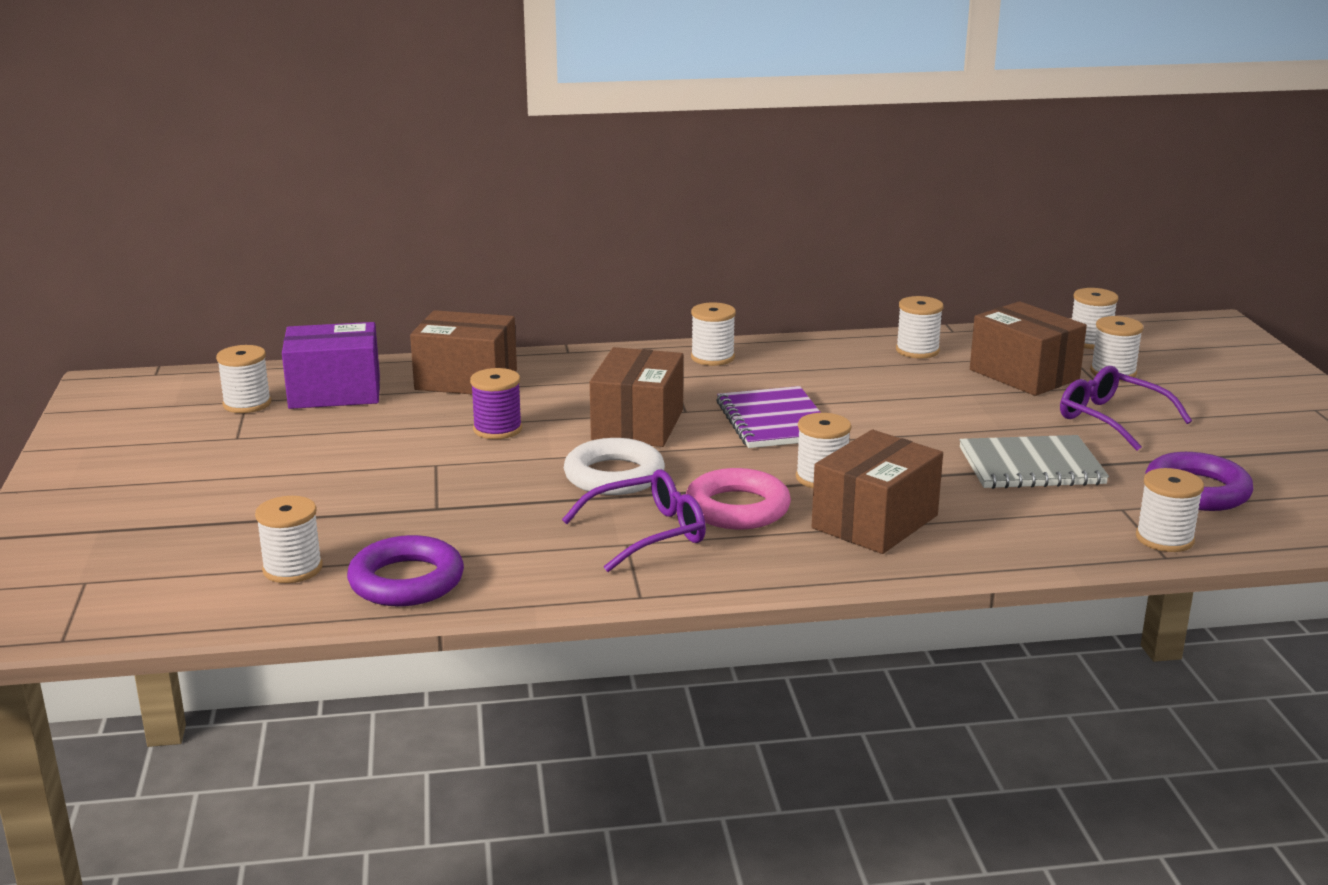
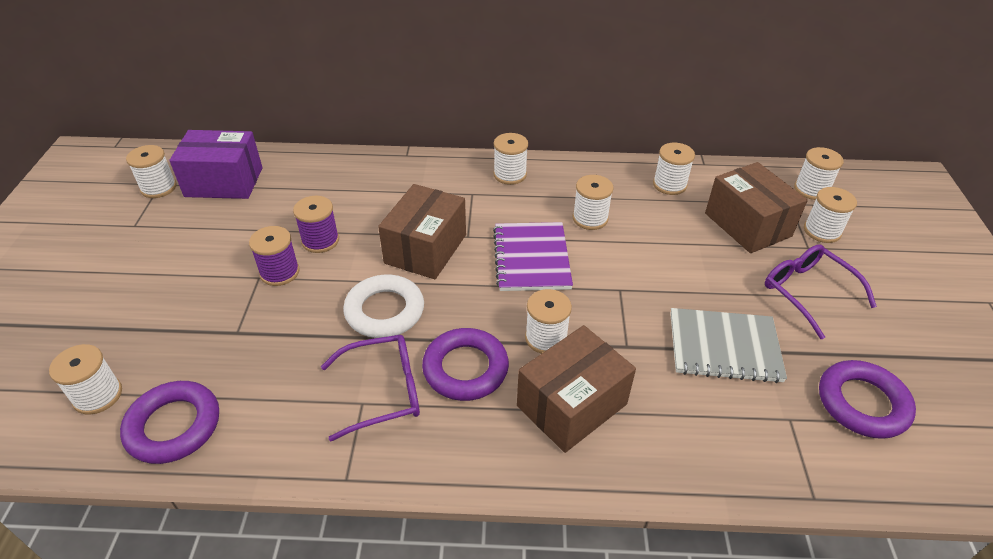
camera: 10 degrees right, 20 degrees up
(461, 458) = (279, 272): none -> purple spool
(466, 380) = (321, 179): brown box -> none
(737, 508) = (465, 368): pink ring -> purple ring
(1164, 539) = (819, 470): white spool -> white spool (590, 218)

